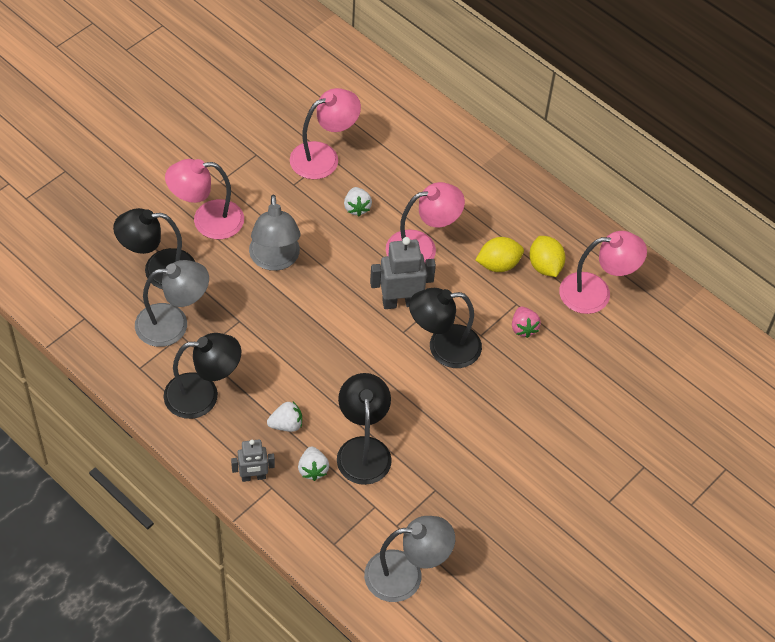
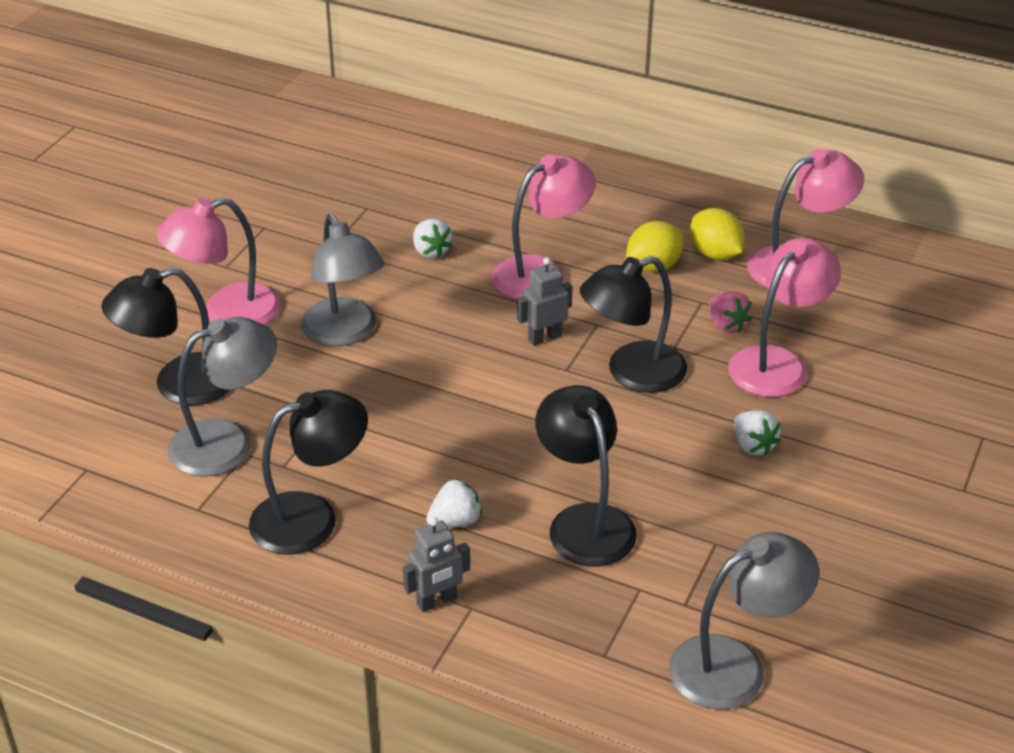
camera: 15 degrees left, 15 degrees down
(313, 469) = (522, 567): white strawberry -> white strawberry (753, 445)
(323, 156) = (358, 209): pink lamp -> pink lamp (777, 363)
(400, 302) = (544, 337): grey robot -> grey robot, size x0.63

